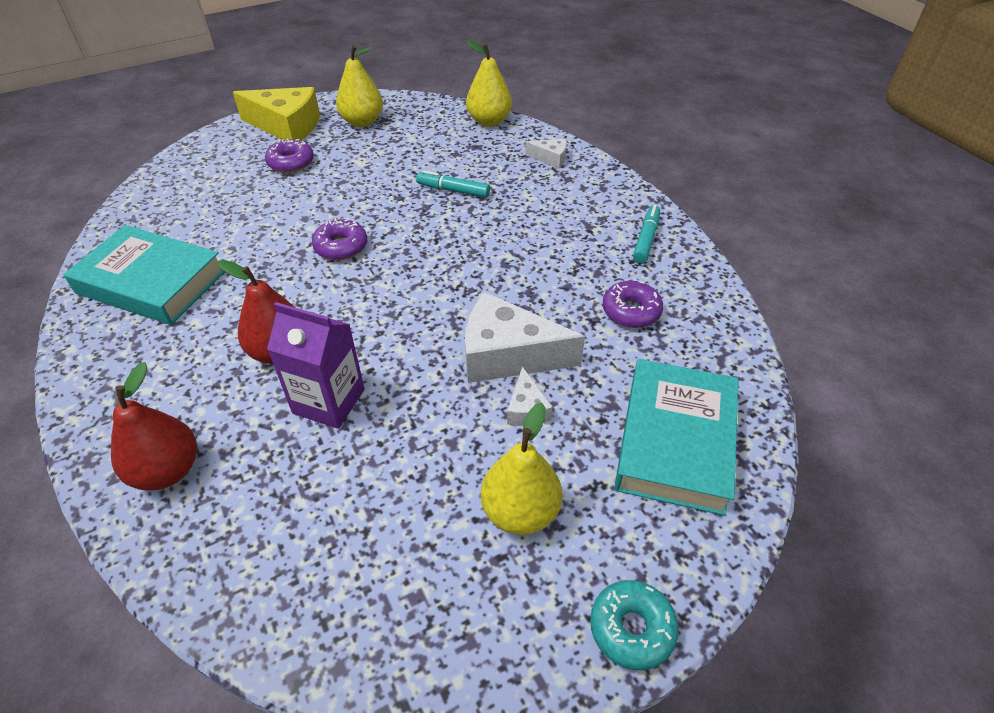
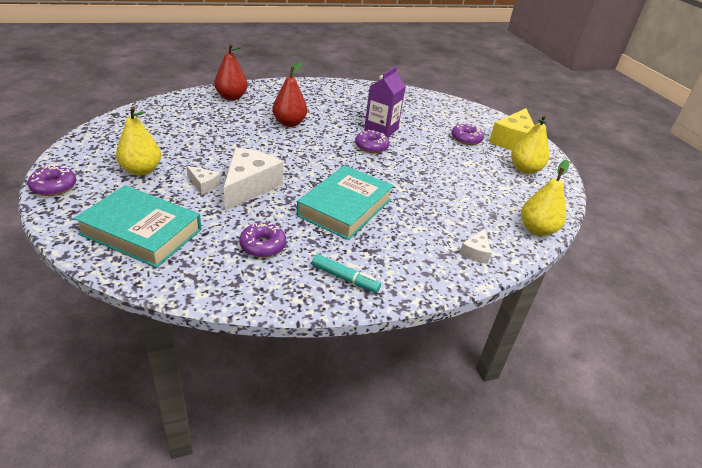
camera: 95 degrees right, 10 degrees down
(151, 282) = (356, 97): turquoise book -> turquoise book (345, 207)
(329, 401) = (247, 132): purple carton -> purple carton (381, 130)
(453, 190) = (428, 195): turquoise marker -> none
(527, 409) = (204, 185): white cheese -> white cheese turned 150 degrees counterclockwise
(631, 628) = (54, 187): turquoise donut -> purple donut

